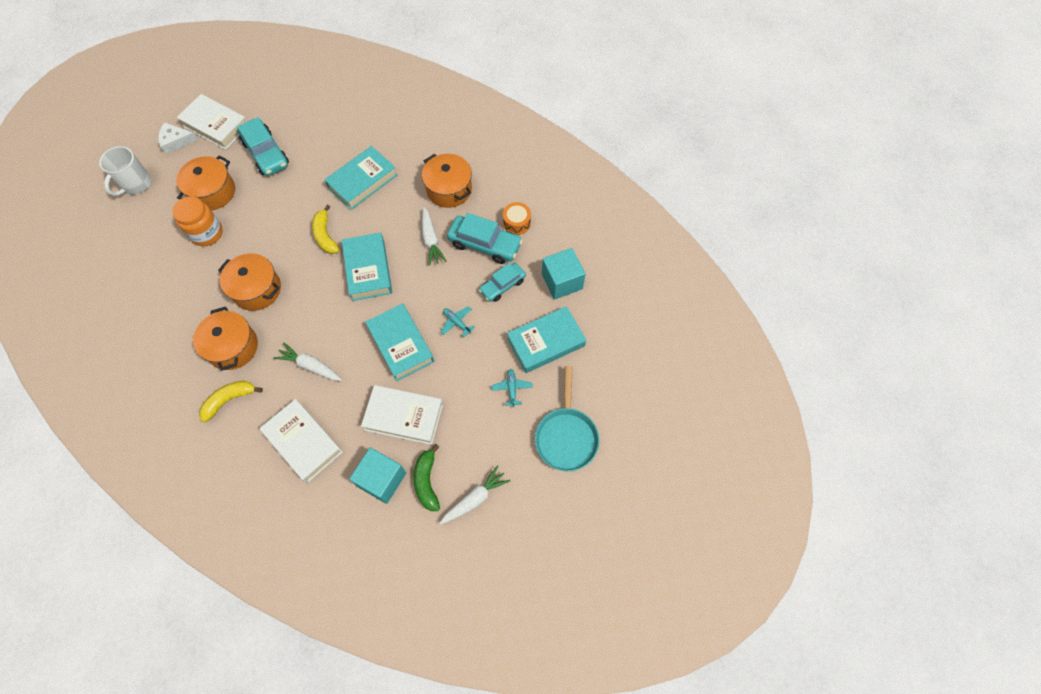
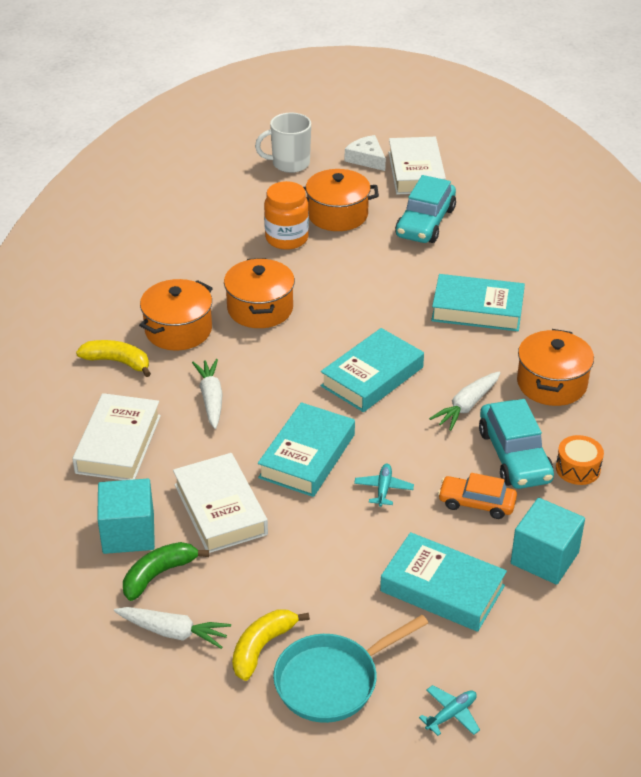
camera: 55 degrees right, 25 degrees down
(325, 235) = (377, 320): yellow banana -> yellow banana (262, 647)
(502, 285) = (476, 503): turquoise car -> orange car
(512, 388) = (346, 589): turquoise plane -> turquoise plane (451, 714)

